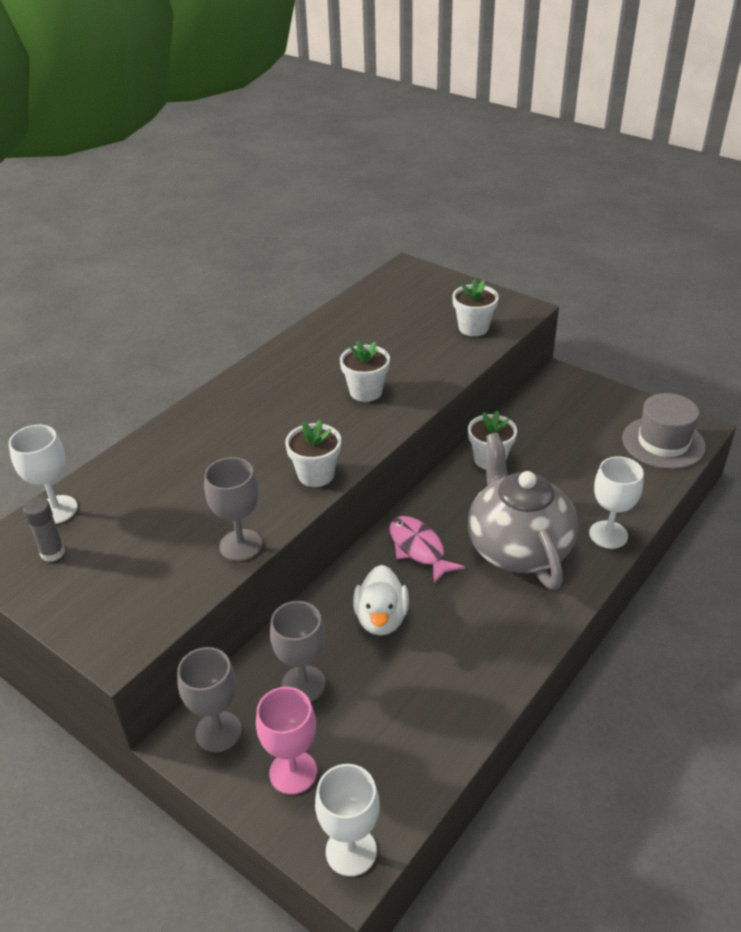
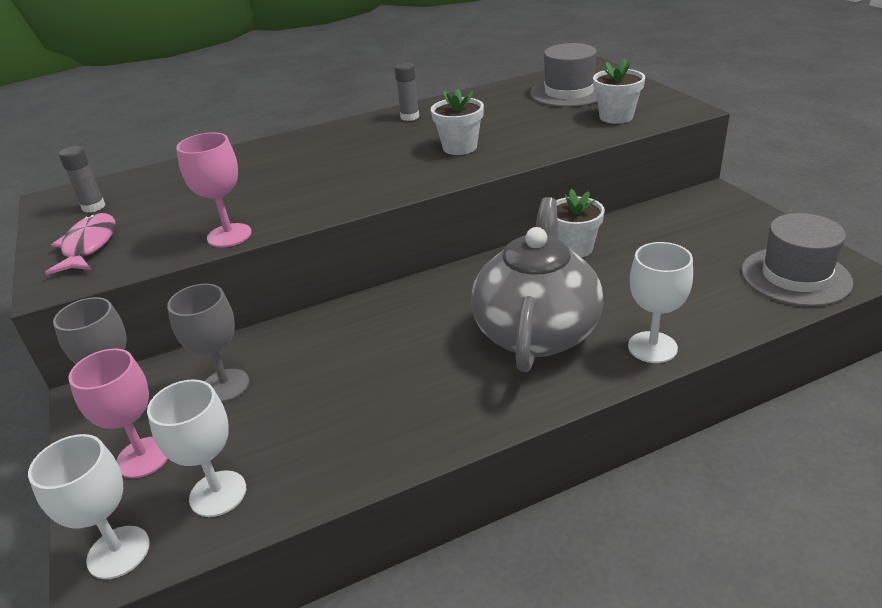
camera: 30 degrees right, 5 degrees down
(56, 510) = (130, 180): white goblet -> white goblet (218, 493)
(241, 545) = (229, 235): grey goblet -> pink goblet
(284, 363) = (410, 117): none -> grey glue stick
(316, 475) = (348, 199): white flower pot -> none
(381, 618) = (344, 353): white duck -> none
(410, 305) = (569, 92): none -> grey hat
(418, 549) = (434, 305): pink fish -> pink fish (88, 246)

